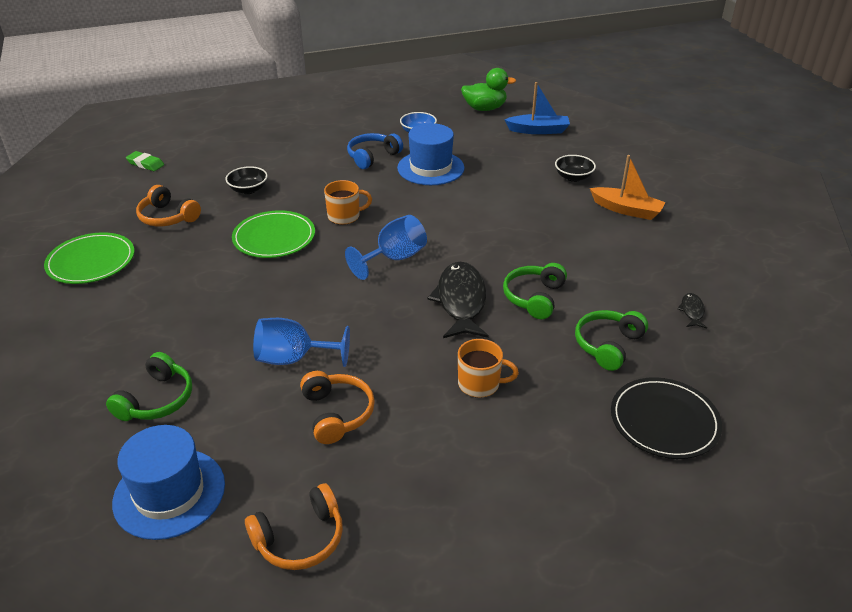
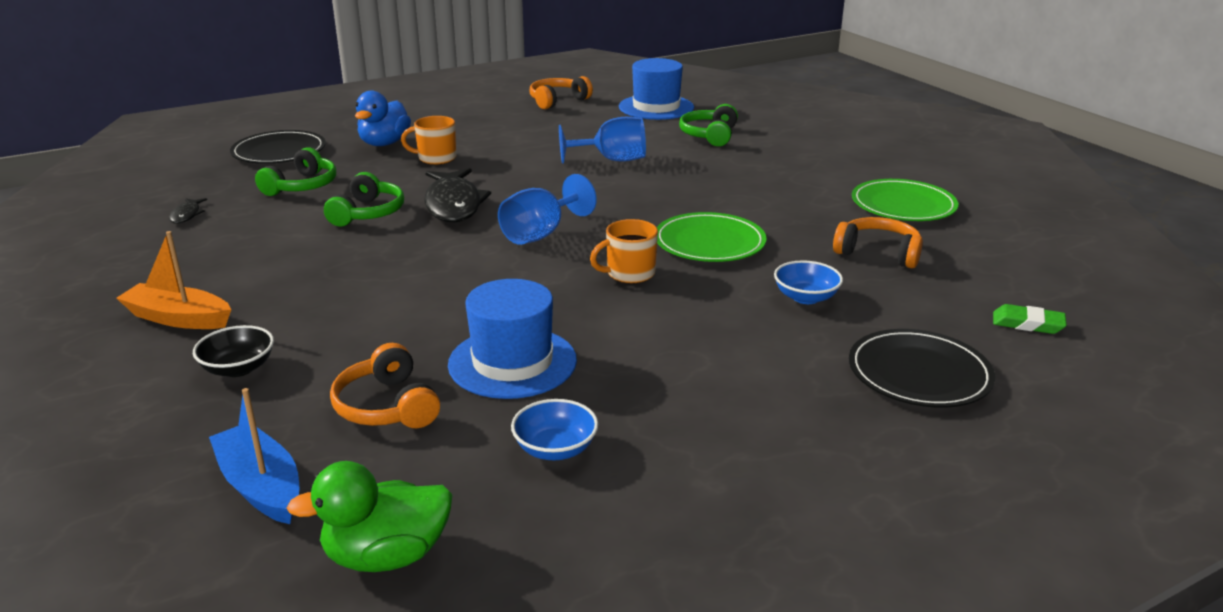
camera: 170 degrees right, 10 degrees down
(234, 146) = (919, 373): none -> black plate
(248, 189) = (805, 297): black bowl -> blue bowl
(337, 413) = (556, 139): orange headphones -> orange headphones (386, 406)
(372, 156) = (632, 376): blue headphones -> none
(538, 130) = (261, 486): blue boat -> blue boat turned 60 degrees clockwise
(543, 427) = (384, 143): none -> blue duck

